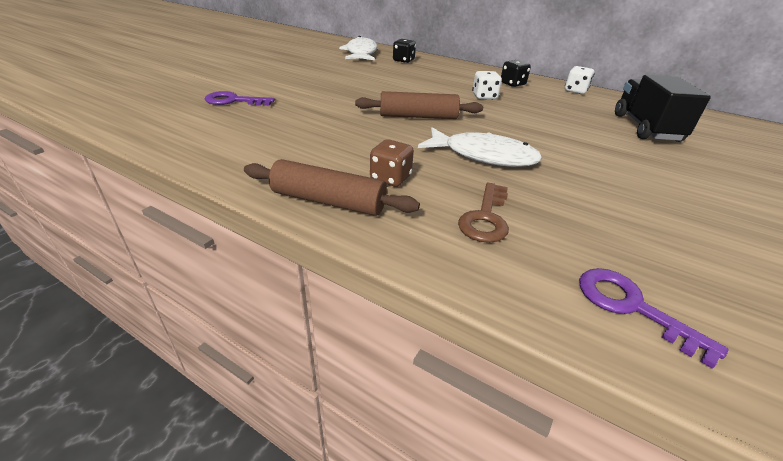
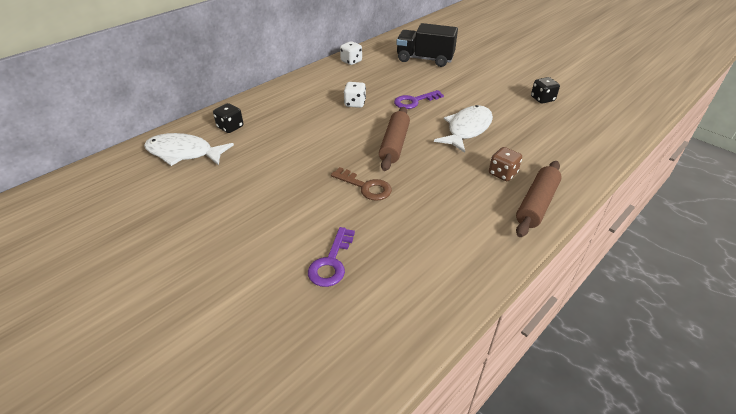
camera: 75 degrees left, 5 degrees up
(486, 218) = (544, 146): brown key -> brown key (365, 187)
(512, 84) = (327, 83): black dice -> black dice (542, 99)
(632, 307) = (606, 125): purple key -> purple key (414, 101)

